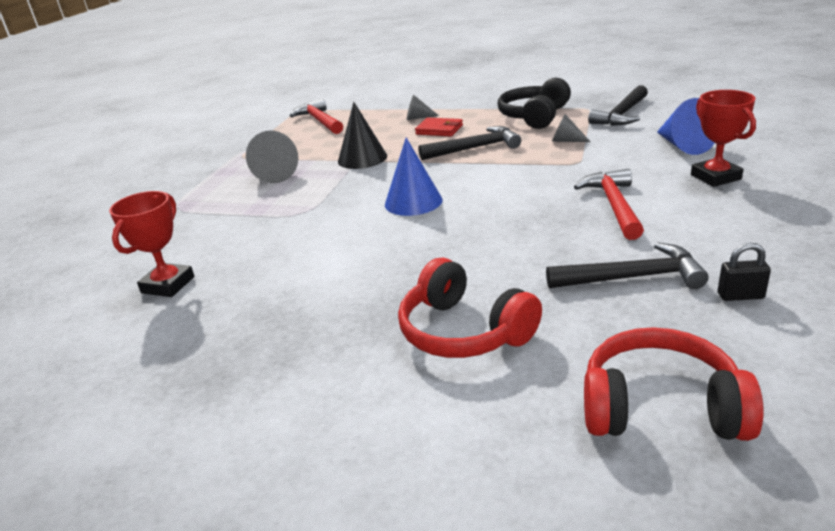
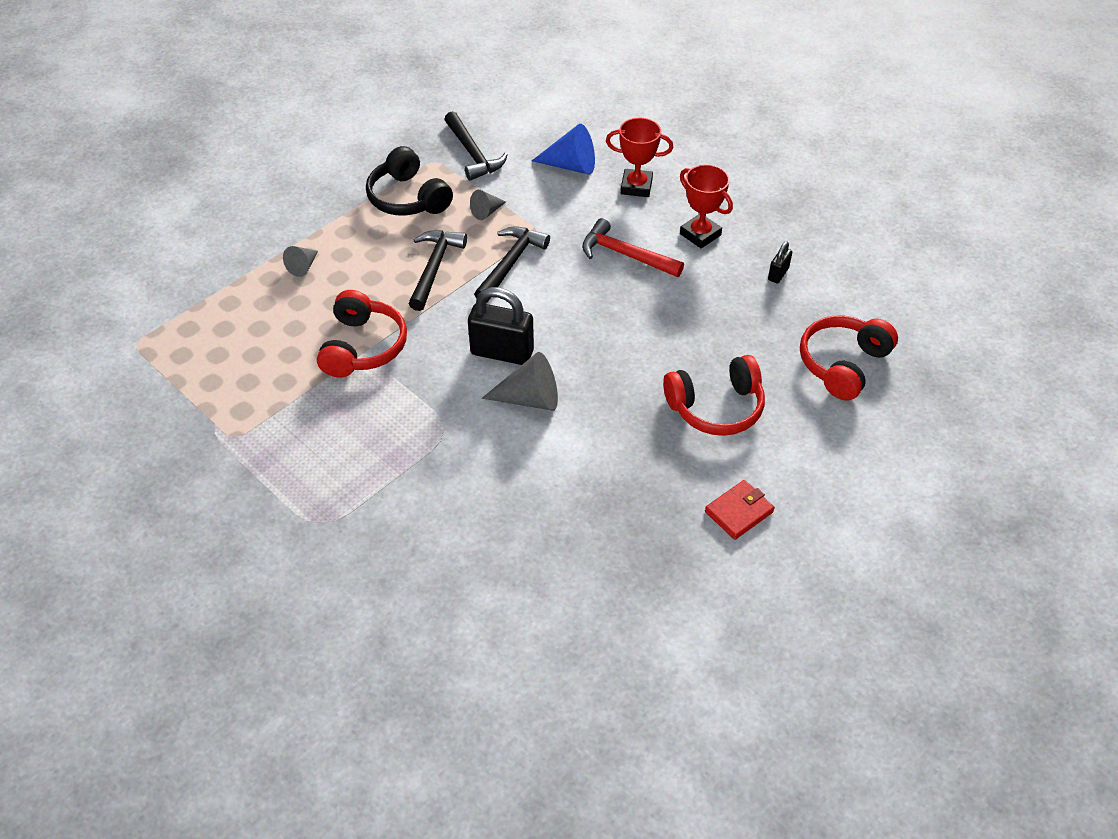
camera: 65 degrees left, 20 degrees up
(168, 285) = (496, 559): red trophy -> red trophy (700, 234)
(273, 174) = (322, 424): grey cone -> grey cone (530, 398)
(319, 121) = (203, 339): red hammer -> none
(362, 158) = (363, 347): black cone -> red headphones
(413, 202) = (502, 352): blue cone -> black padlock
(439, 130) = (358, 268): red wallet -> red wallet (739, 512)
(632, 278) = (722, 303): black hammer -> black hammer (510, 263)

